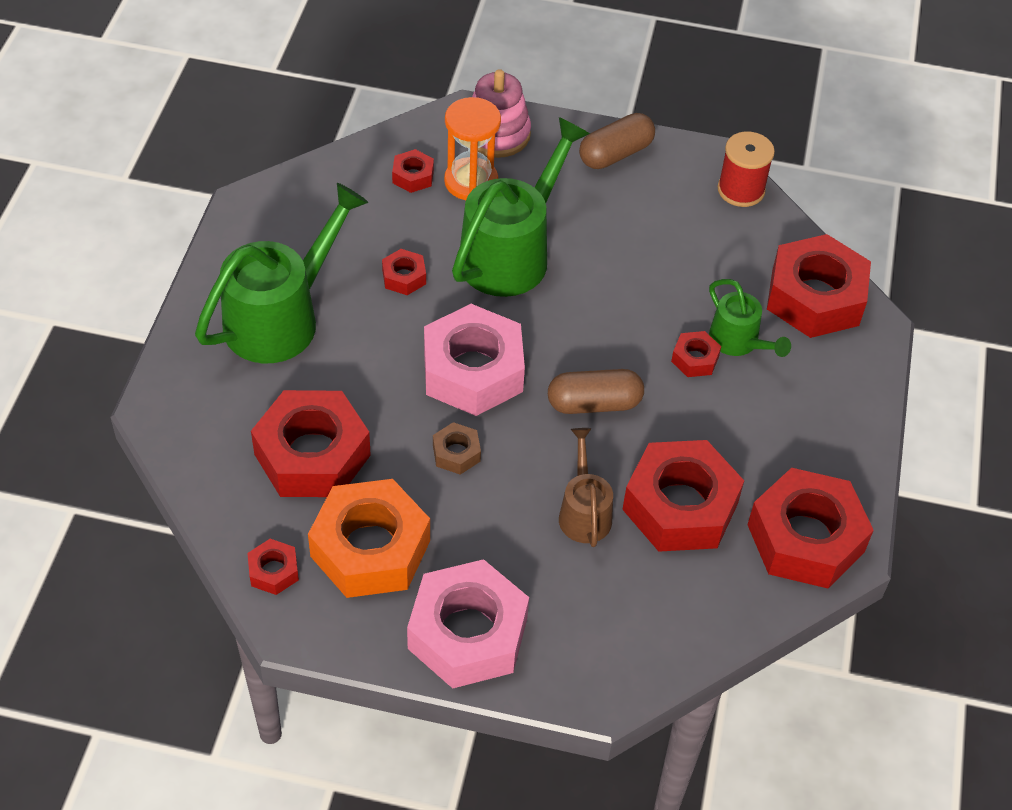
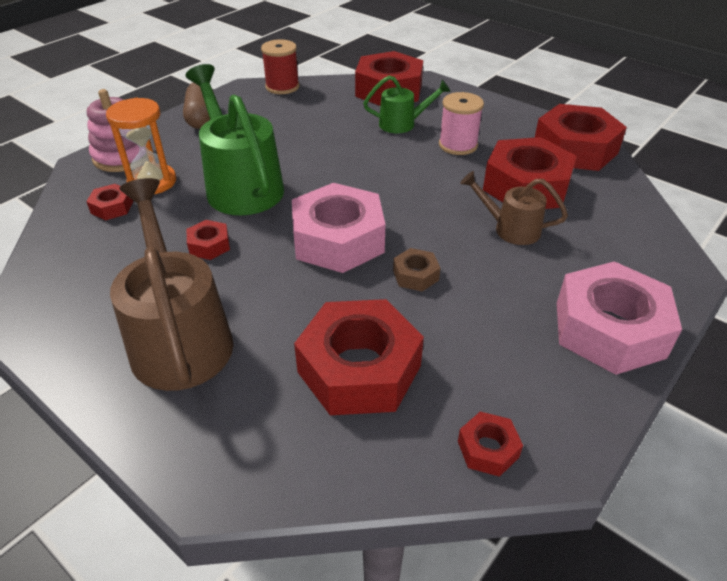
camera: 60 degrees left, 10 degrees down
(282, 317) = (178, 336): green watering can -> brown watering can
(370, 548) = (491, 363): orange nut -> none
(594, 403) = (412, 193): brown capsule -> none
(695, 359) = (404, 143): red nut -> none
(727, 413) = (458, 145): none -> pink spool

